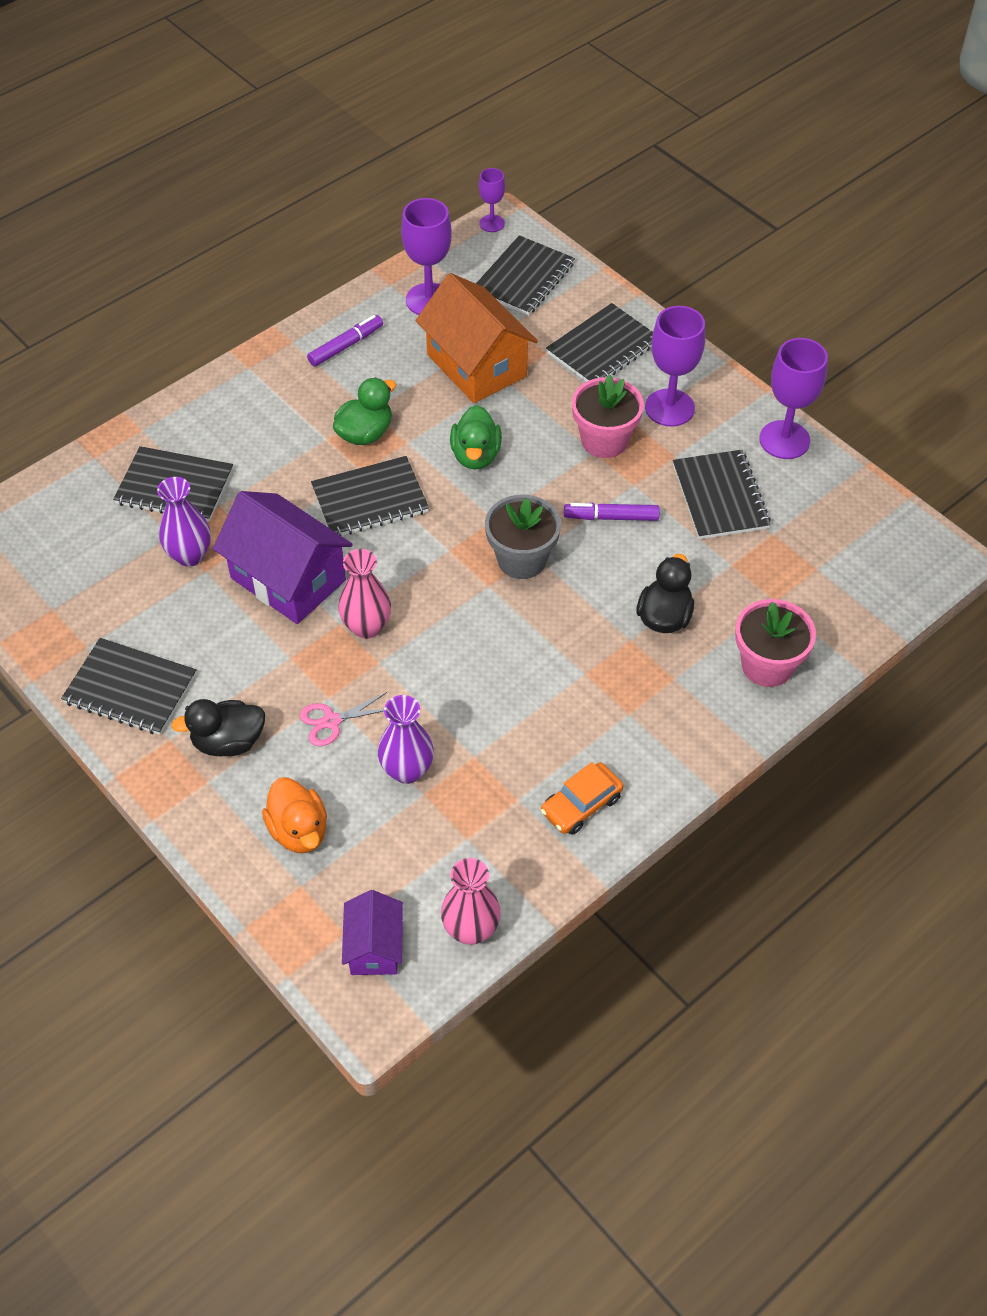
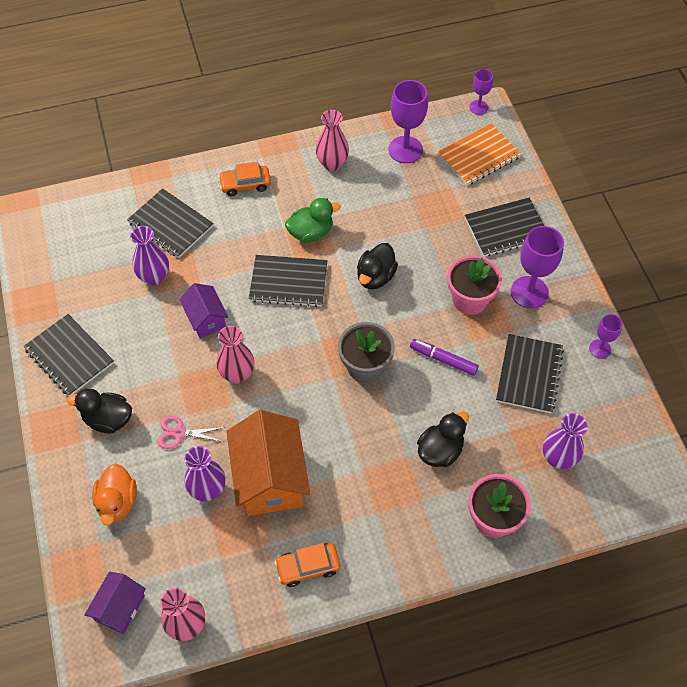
camera: 25 degrees right, 5 degrees up
(246, 406) = (245, 184): none -> orange car
(288, 579) = (206, 319): purple house -> purple house, size x0.55
(346, 346) = (332, 164): purple marker -> pink vase
(476, 365) = (411, 210): orange house -> orange house (270, 478)
(476, 455) = (375, 277): green duck -> black duck
(524, 278) = (479, 156): black notebook -> orange notebook
(784, 440) = (600, 349): purple goblet -> purple goblet, size x0.56
(803, 573) = (558, 458): none -> purple vase

